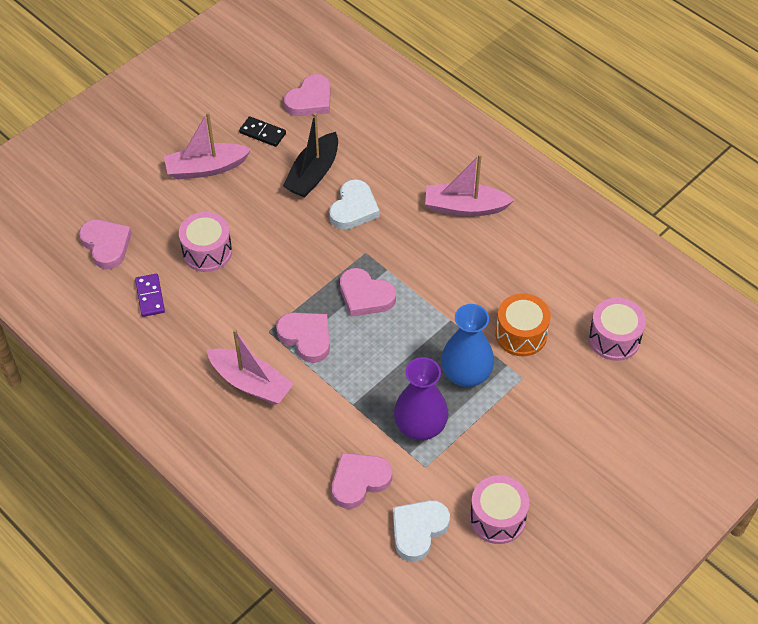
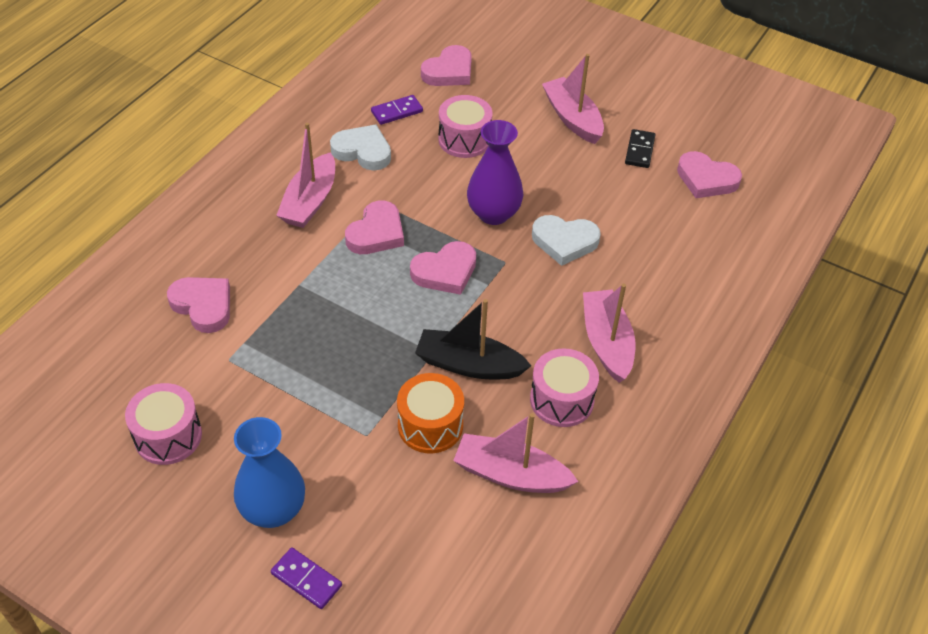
camera: 75 degrees right, 5 degrees down
(313, 174) = (600, 200): black boat -> black boat (469, 365)
(365, 296) = (445, 272): pink heart -> pink heart turned 135 degrees counterclockwise
(418, 530) = (147, 365): white heart -> white heart (363, 151)
(420, 426) = (280, 347): purple vase -> purple vase (493, 214)
(466, 374) = (359, 378): blue vase -> blue vase (273, 510)
(574, 293) = (511, 474): none -> pink boat
(614, 338) = (450, 529): pink drum -> pink drum (561, 400)
(643, 434) = (306, 579): none -> purple domino

